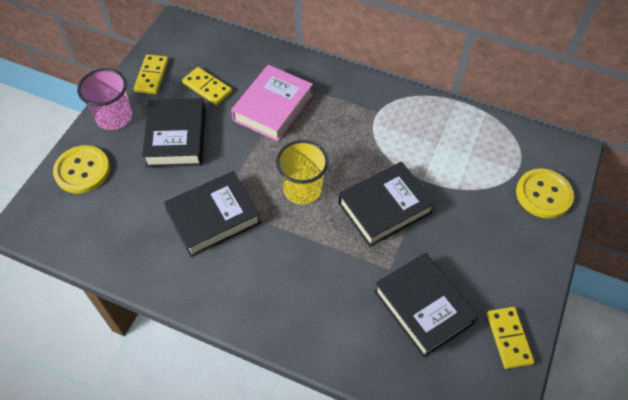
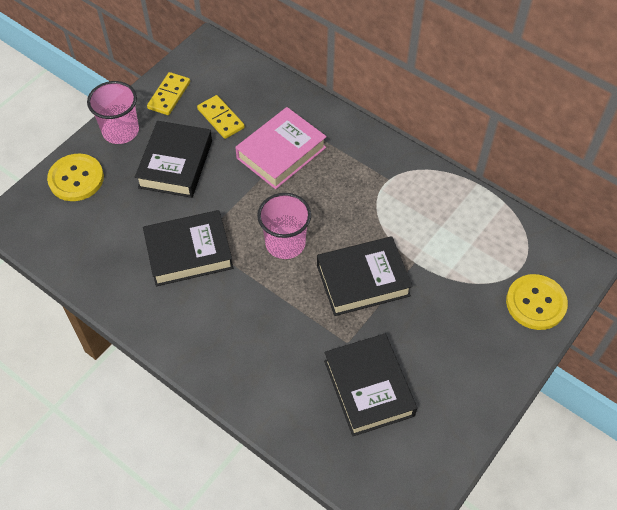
camera: 15 degrees right, 0 degrees up
(302, 189) = (285, 243): yellow cup -> pink cup
(509, 338) = (445, 439): yellow domino -> none

